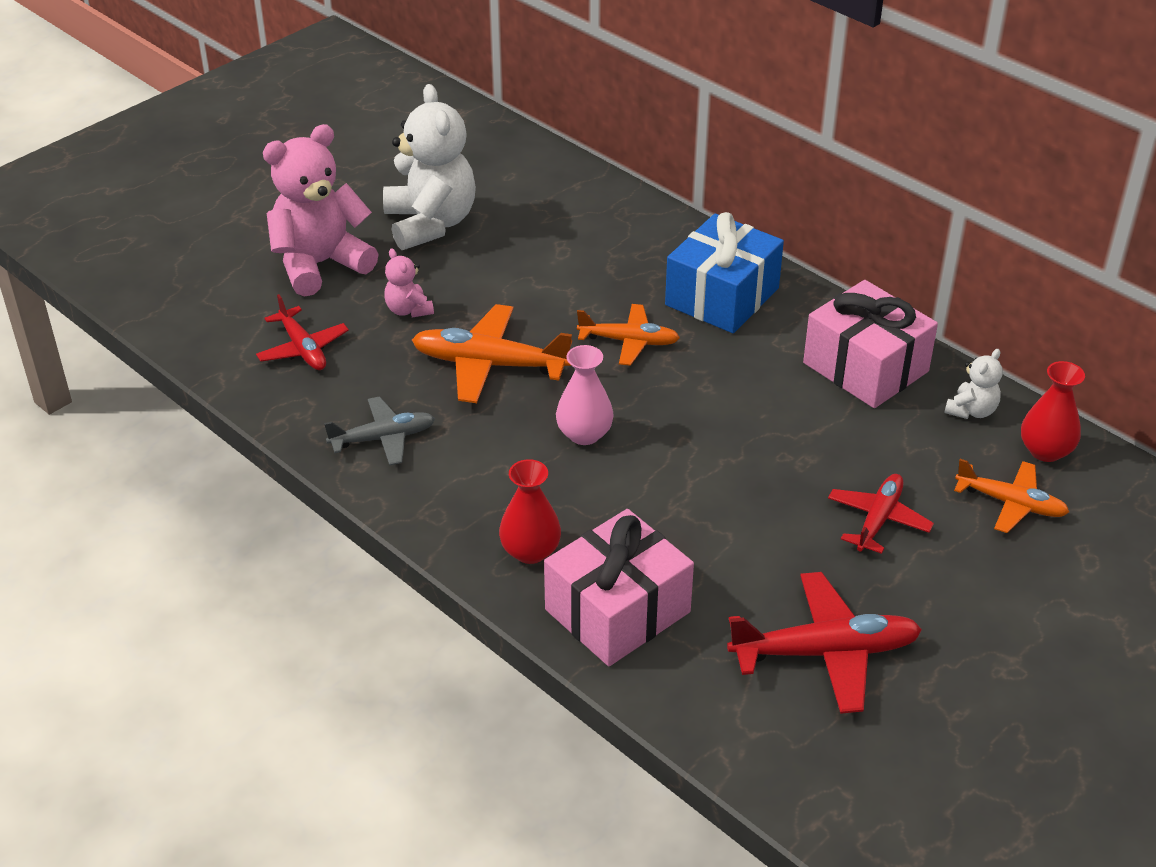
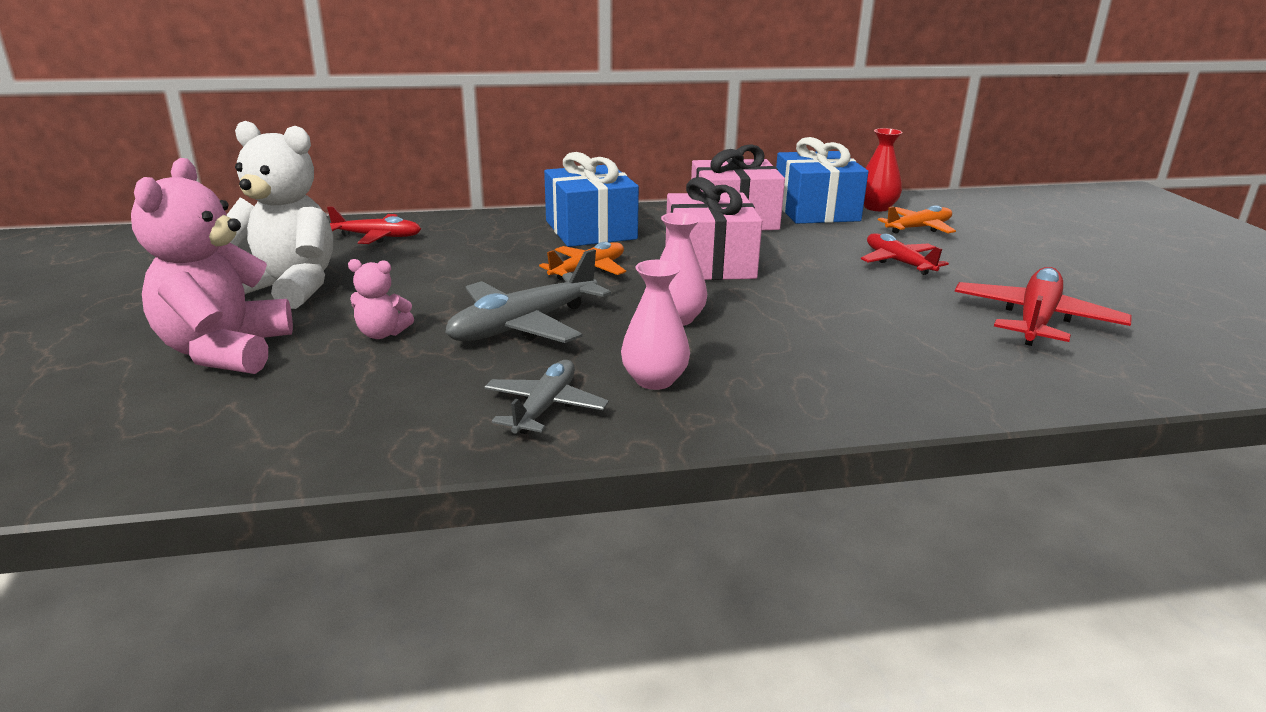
camera: 55 degrees left, 15 degrees down
(303, 348) = (330, 403): red plane -> red plane (378, 237)
(469, 469) = (654, 380): none -> pink vase
(489, 365) = (524, 325): orange plane -> grey plane
(530, 551) = (806, 390): red vase -> none
(617, 611) = (925, 378): pink gift -> pink gift (709, 263)
(971, 411) = (815, 210): white teddy bear -> blue gift

